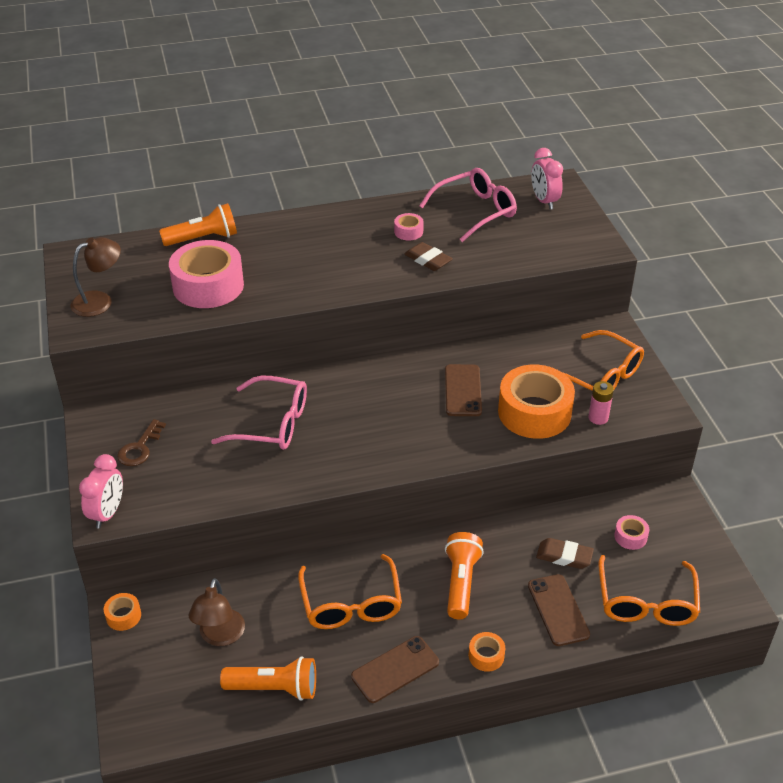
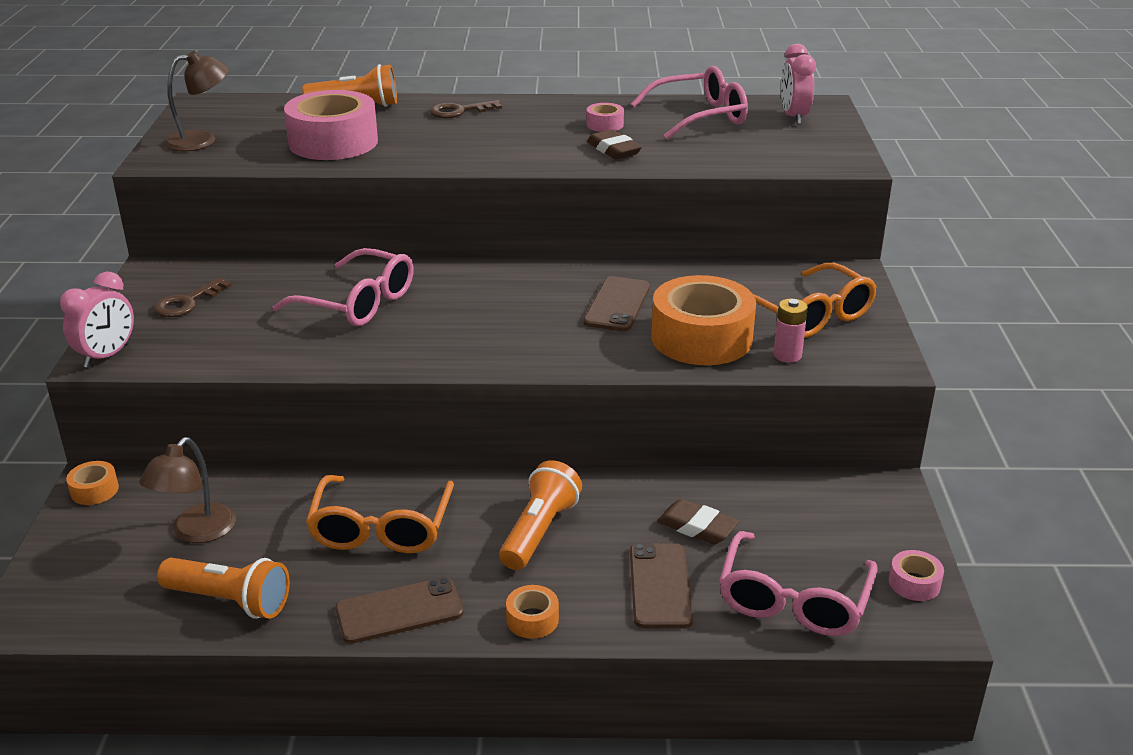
camera: 15 degrees right, 10 degrees down
(289, 233) = (459, 111): none -> brown key
(630, 537) = (802, 521): pink tape -> pink tape (914, 583)
(646, 602) = (793, 600): orange glasses -> pink glasses

